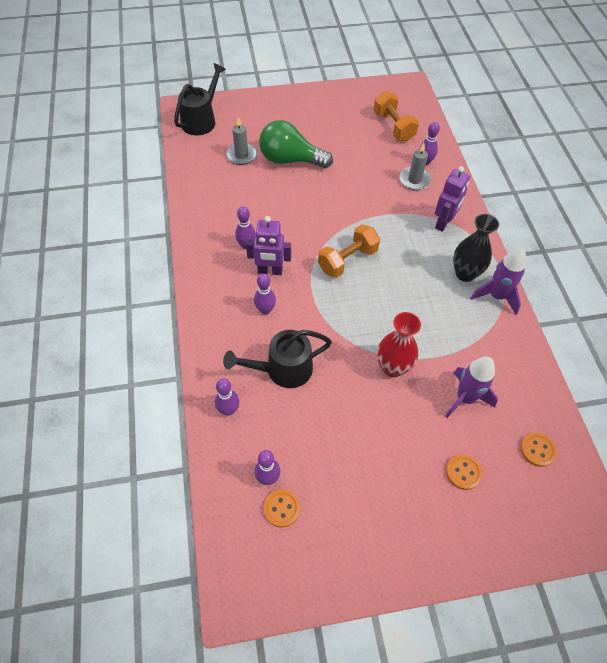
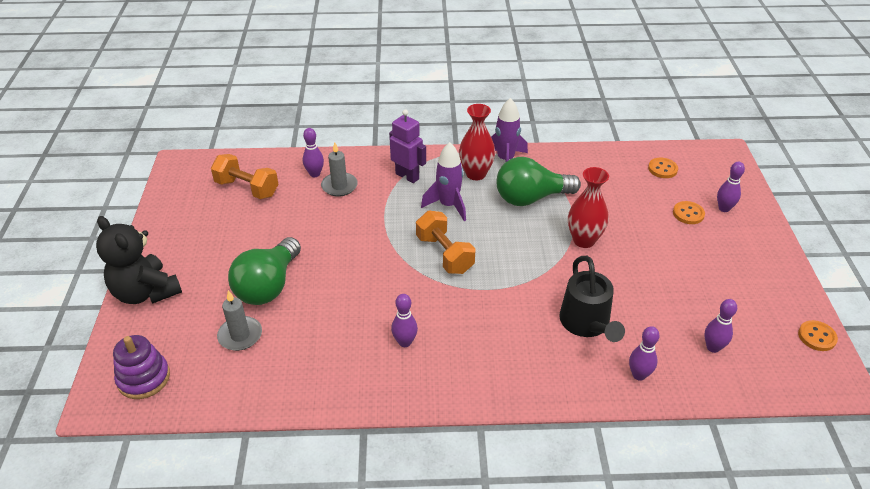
camera: 80 degrees left, 15 degrees down
(201, 120) = (144, 378): black watering can -> purple stacking toy
(265, 310) = (506, 332): purple bowling pin -> purple bowling pin (724, 208)
(270, 271) = (449, 323): purple robot -> none
(273, 102) = (146, 292): none -> black teddy bear
(281, 508) = (743, 339): orange button -> orange button (817, 337)
(393, 127) = (247, 188): orange dumbbell -> orange dumbbell turned 45 degrees clockwise
(443, 321) = (531, 198): none -> green light bulb
(465, 273) = (476, 174): black vase -> red vase
(465, 398) = (616, 199): purple rocket -> purple rocket (448, 205)

